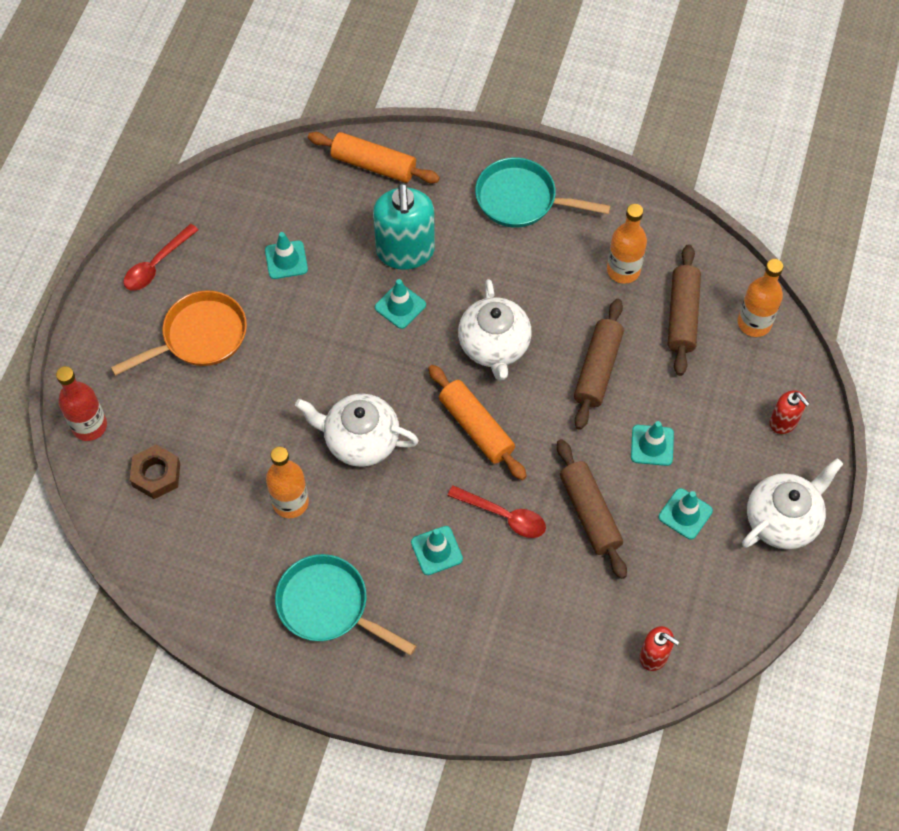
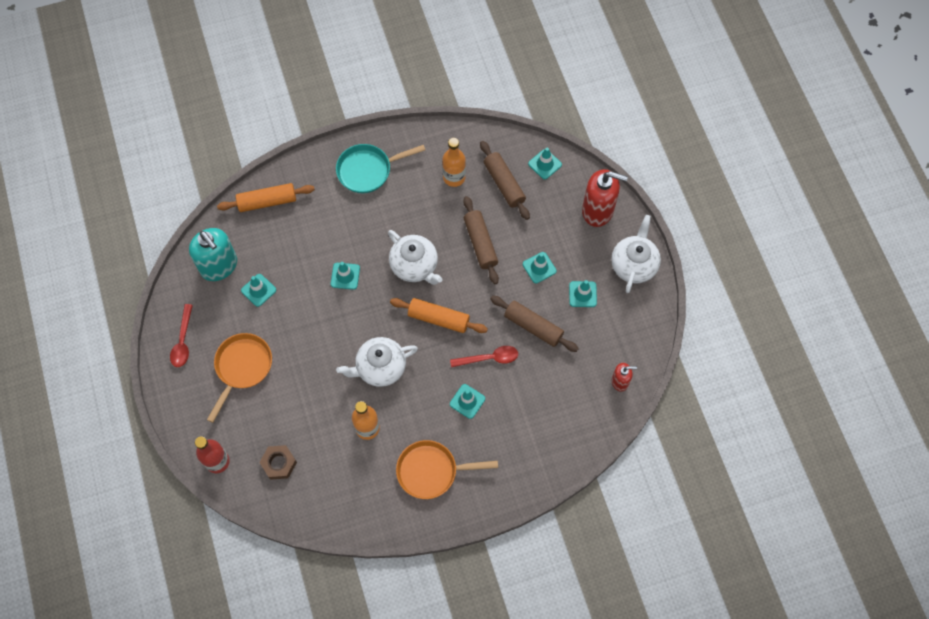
camera: 35 degrees left, 5 degrees up
(328, 606) = (431, 471): turquoise pan -> orange pan
(405, 251) = (324, 242): turquoise soap dispenser -> turquoise soap dispenser (219, 266)
(754, 323) = (545, 164): orange bottle -> turquoise traffic cone
(783, 422) = (598, 210): red soap dispenser -> red soap dispenser, size x1.92

